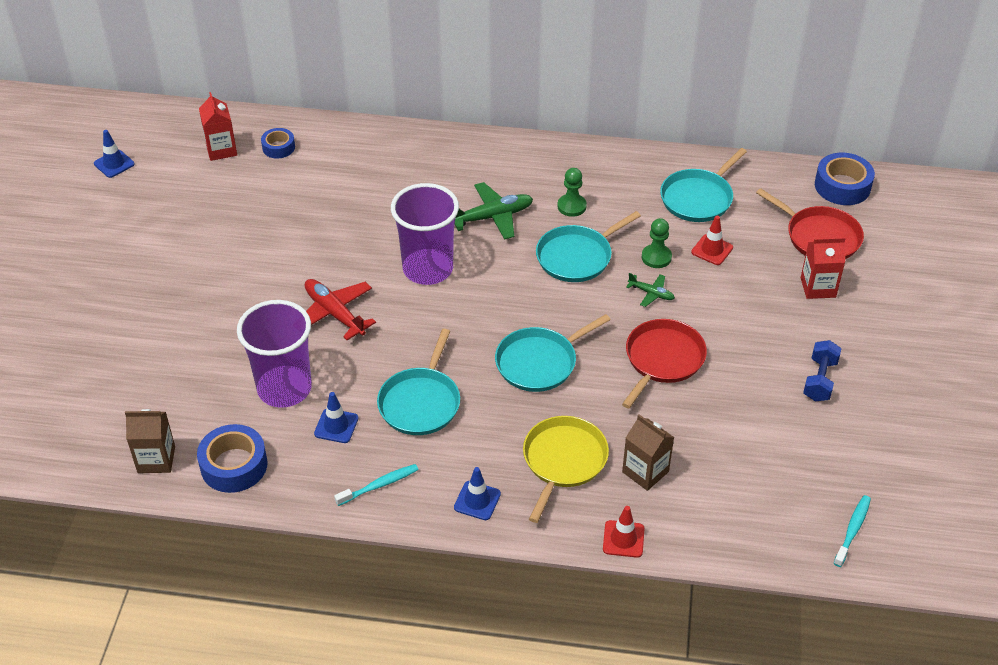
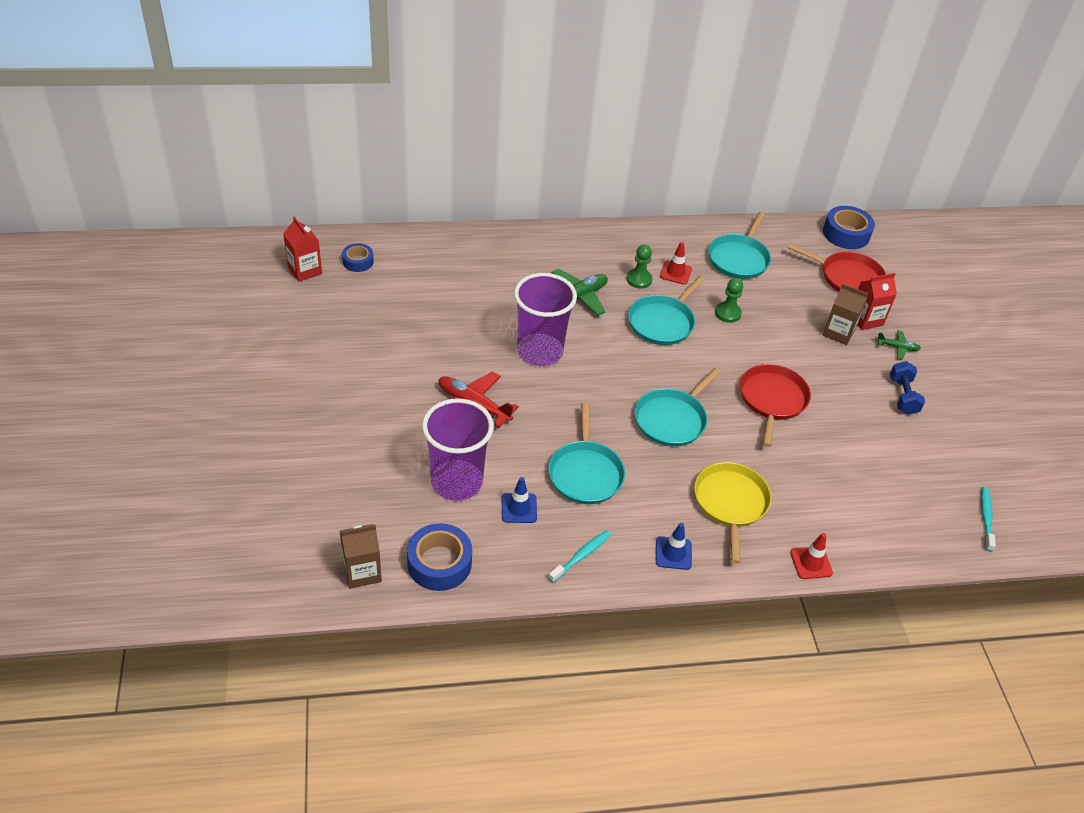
camera: 20 degrees left, 0 degrees up
(114, 164) = (205, 297): blue traffic cone -> none
(645, 472) = (802, 500): brown carton -> brown carton (838, 333)
(651, 293) = (737, 344): green plane -> green plane (897, 347)
(712, 250) = (769, 300): red traffic cone -> red traffic cone (675, 273)

